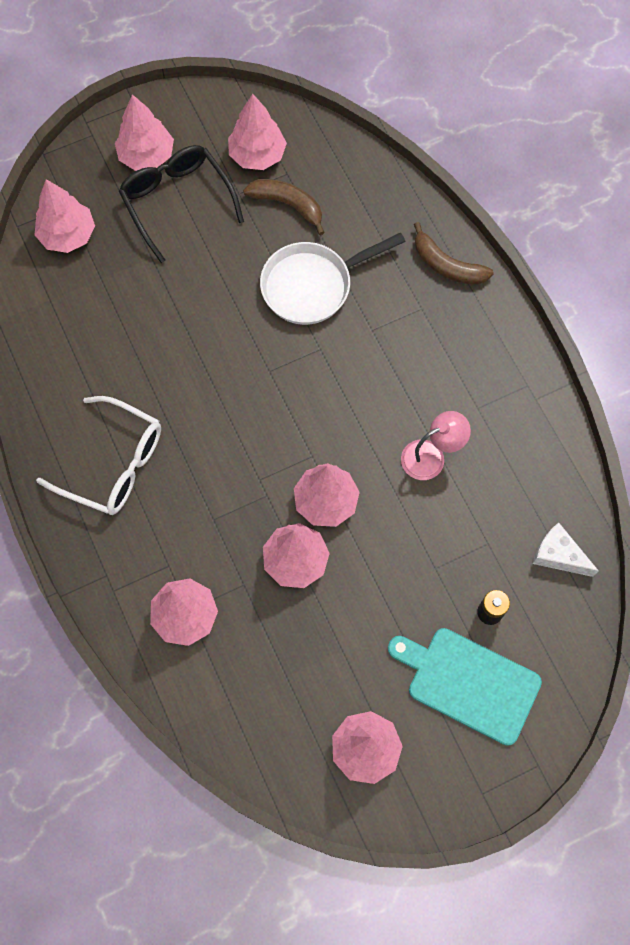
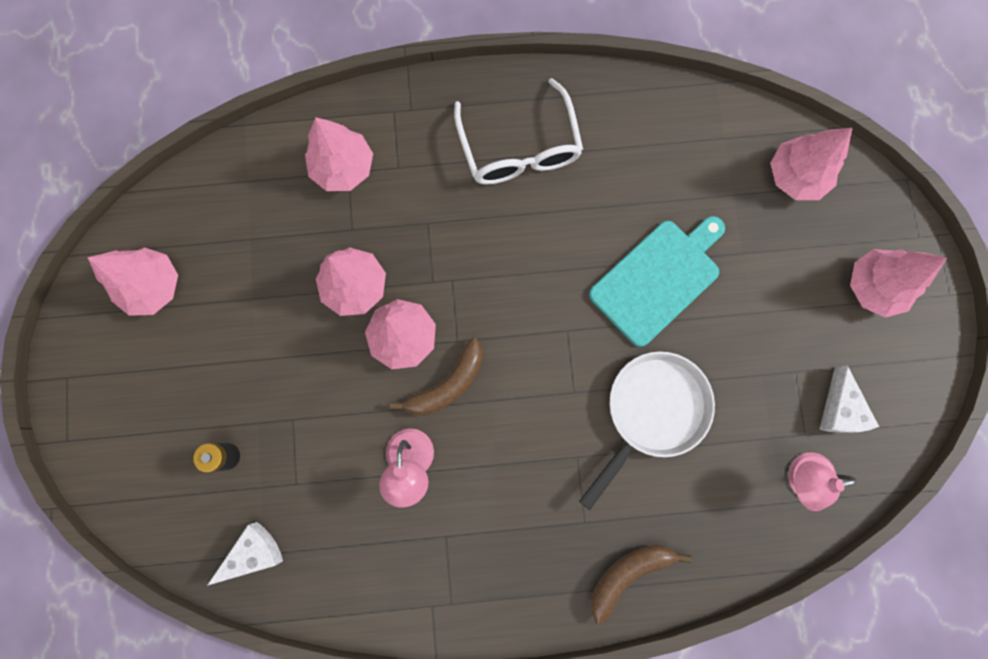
camera: 110 degrees right, 10 degrees up
(114, 464) = (519, 148): white glasses -> white glasses turned 60 degrees counterclockwise
(177, 201) = (804, 301): black glasses -> none
(257, 155) = (839, 409): pink tree -> white cheese
(288, 205) = (763, 421): brown banana -> brown banana (447, 384)
(312, 285) = (652, 411): white pan -> white pan turned 45 degrees clockwise
(322, 168) = (800, 478): none -> pink lamp
(469, 683) = (169, 407): turquoise cutting board -> turquoise cutting board (658, 279)

